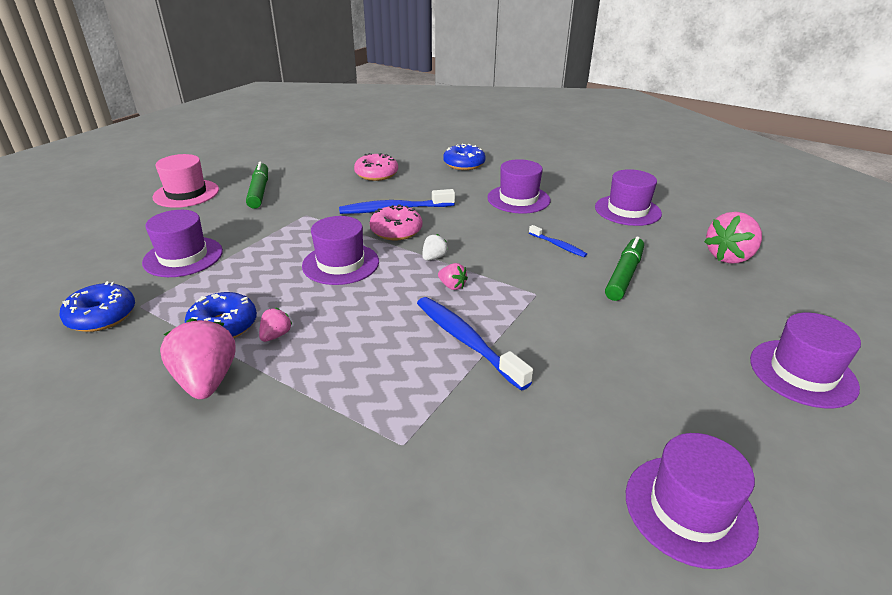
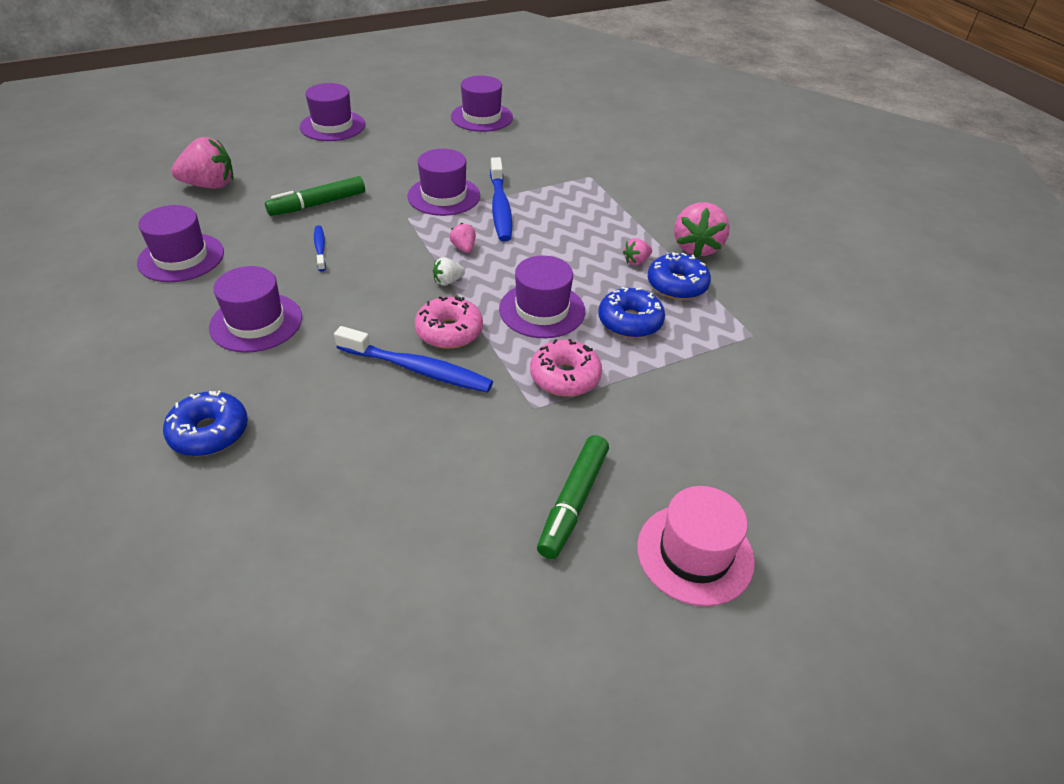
camera: 150 degrees left, 10 degrees up
(102, 316) = (788, 336): blue donut -> blue donut (630, 322)
(183, 257) = (707, 389): purple hat -> purple hat (444, 196)
(376, 174) = (364, 468): pink donut -> pink donut (565, 377)

